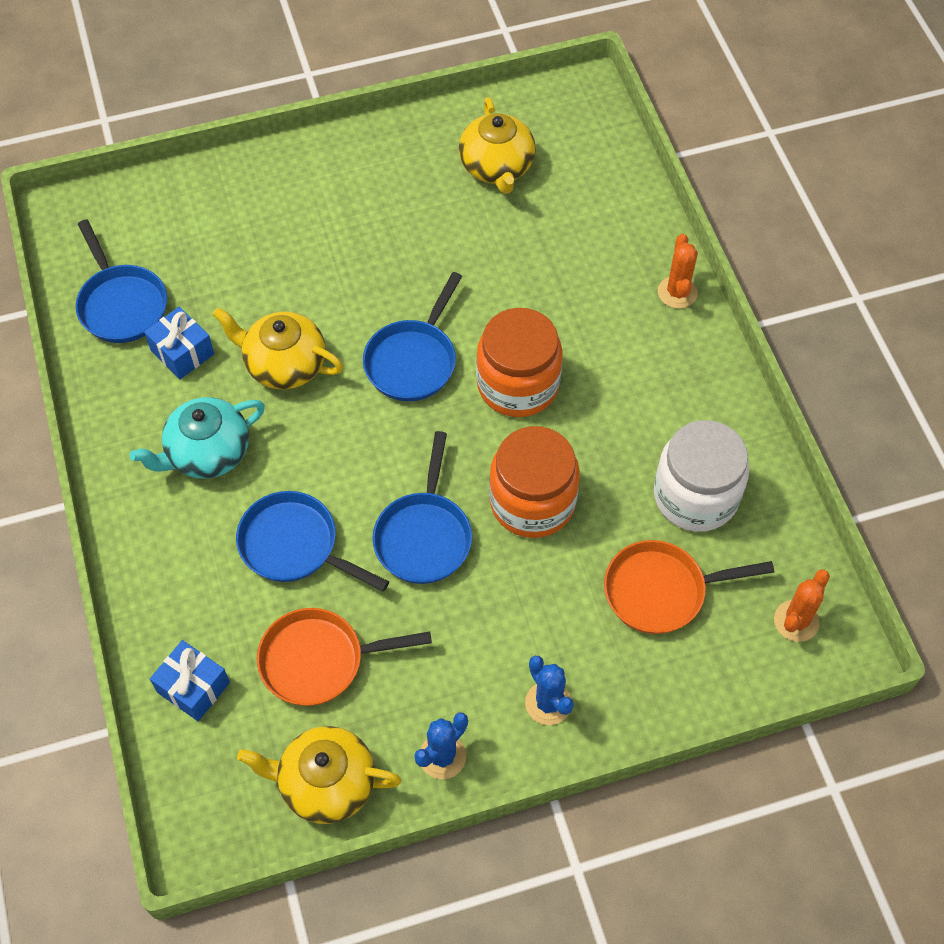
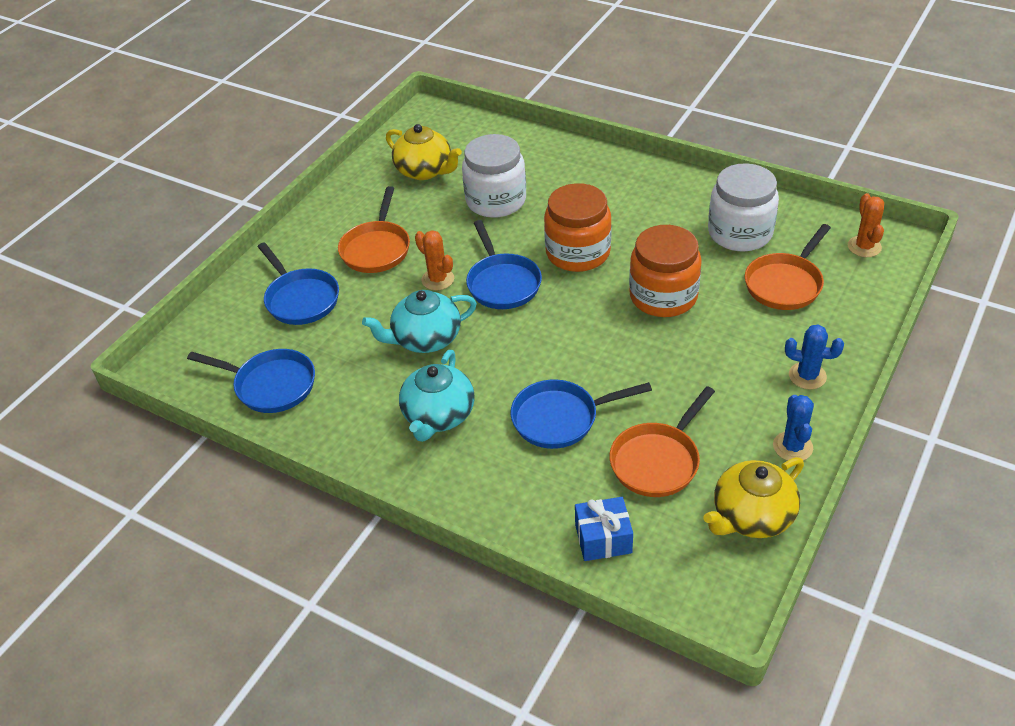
camera: 40 degrees left, 15 degrees down
(182, 352) = (349, 379): blue gift -> none
(284, 364) = (425, 339): yellow teapot -> turquoise teapot
(354, 227) = (376, 249): none -> orange pan
(424, 536) = (628, 356): blue pan -> blue pan (300, 299)
(518, 259) = (496, 200): none -> white jar
(677, 292) = (602, 159): orange cactus -> orange cactus (438, 279)

